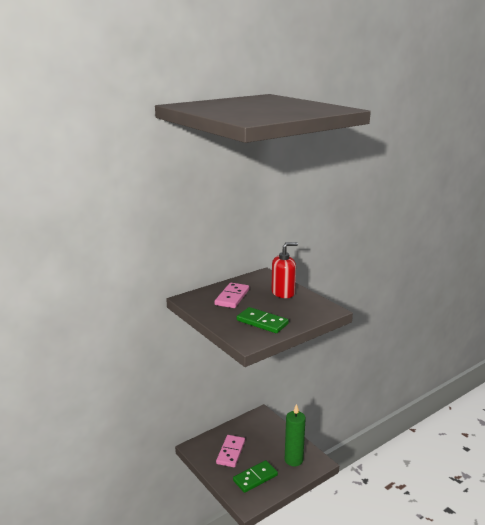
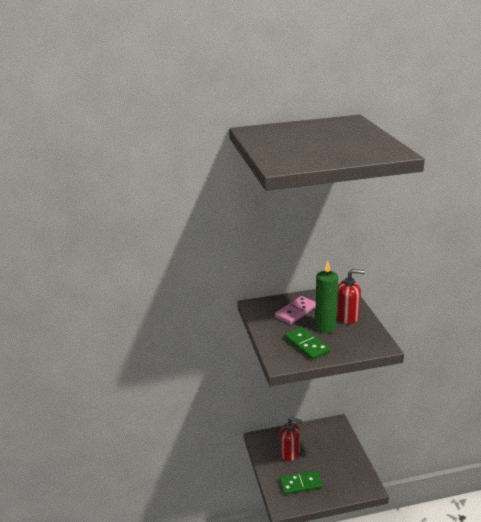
camera: 25 degrees right, 5 degrees up
(230, 452) = (290, 453): pink domino -> red soap dispenser
(293, 460) = (345, 478): green candle -> green candle (325, 327)

